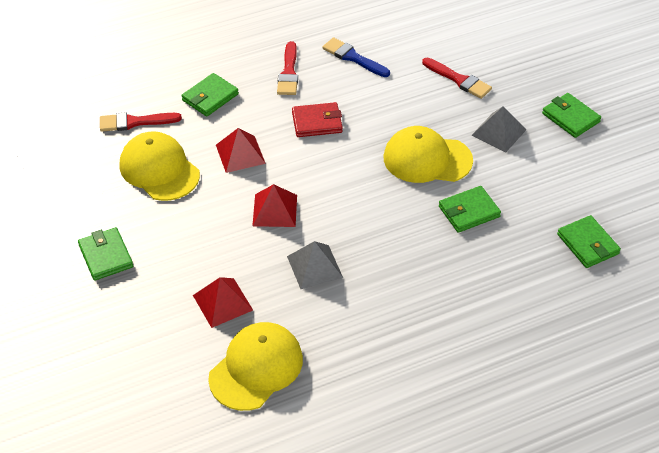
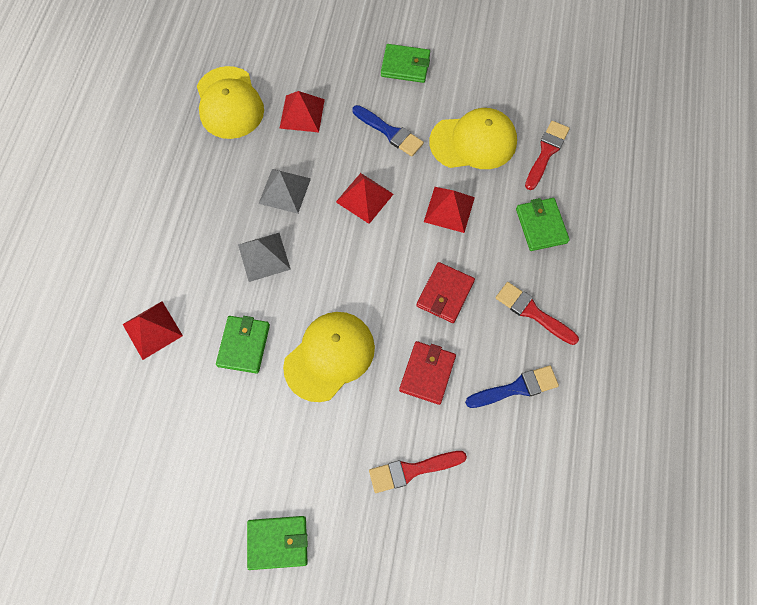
camera: 125 degrees right, 20 degrees up
(193, 228) = (390, 132): none -> blue brush
(387, 103) = (427, 373): none -> red wallet
(499, 132) = (313, 450): grey pyramid -> grey pyramid (264, 257)
(515, 276) = (152, 329): none -> red pyramid
(588, 244) = (130, 417): green wallet -> none

